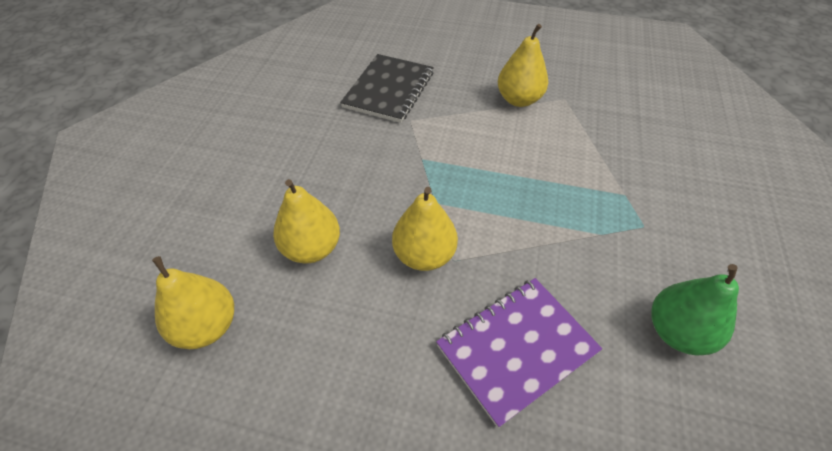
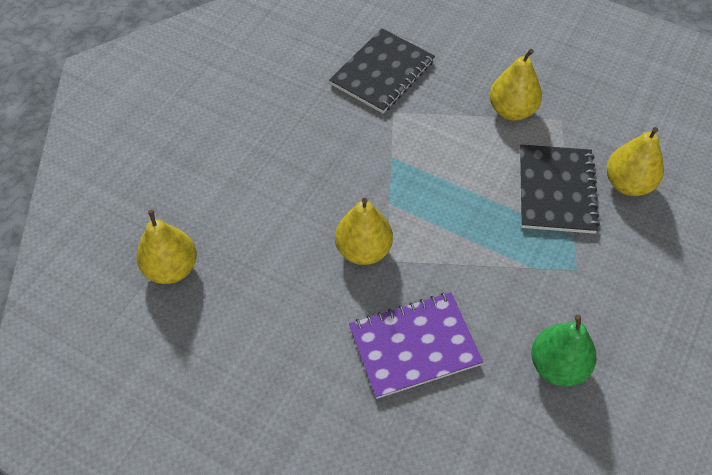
camera: 15 degrees right, 5 degrees up
(311, 248) = (268, 222): yellow pear -> yellow pear (627, 184)
(589, 158) = (556, 190): none -> black notebook

